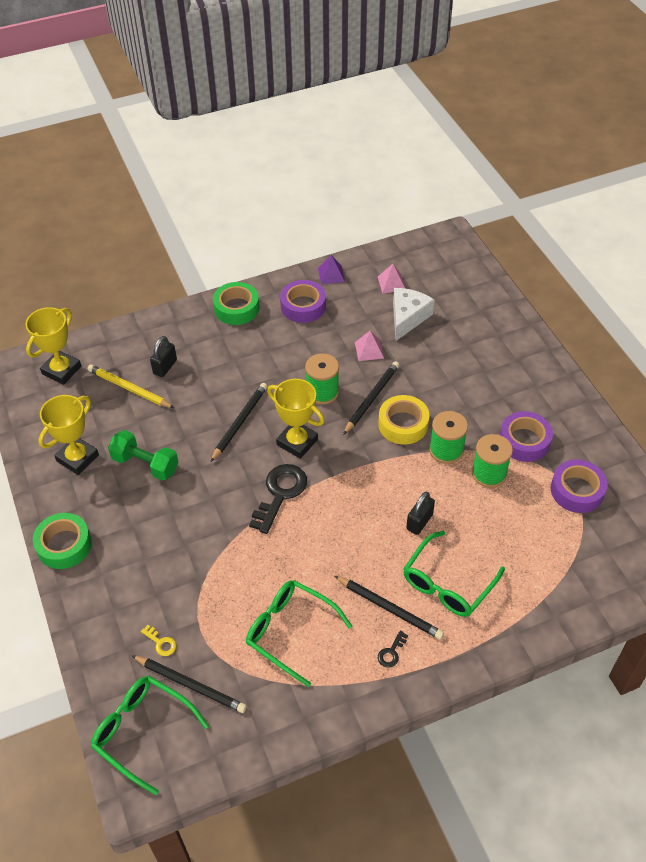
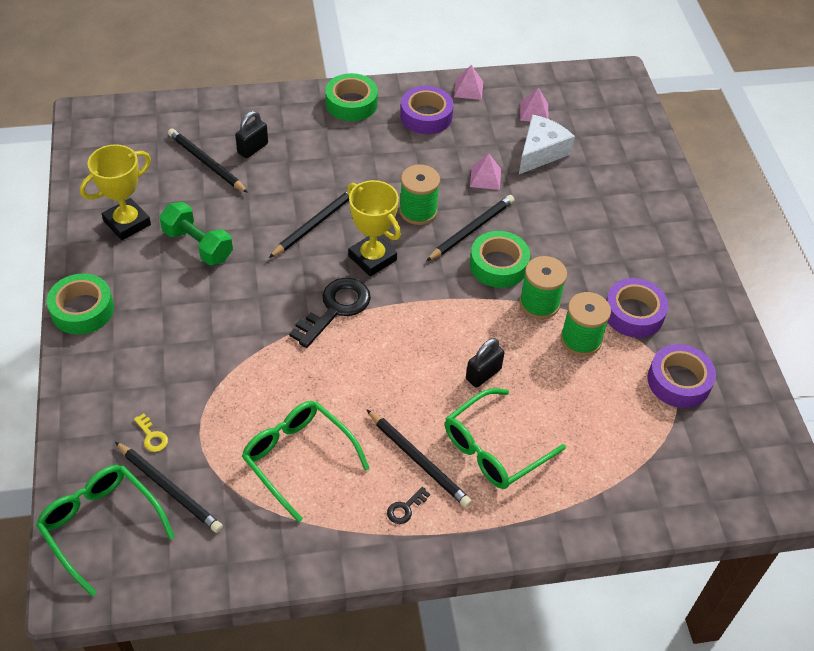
camera: 10 degrees right, 0 degrees up
(61, 370) = (140, 129): yellow trophy -> none
(129, 388) = (207, 163): yellow pencil -> black pencil
(331, 274) = (468, 89): purple pyramid -> pink pyramid
(403, 424) = (498, 265): yellow tape -> green tape

